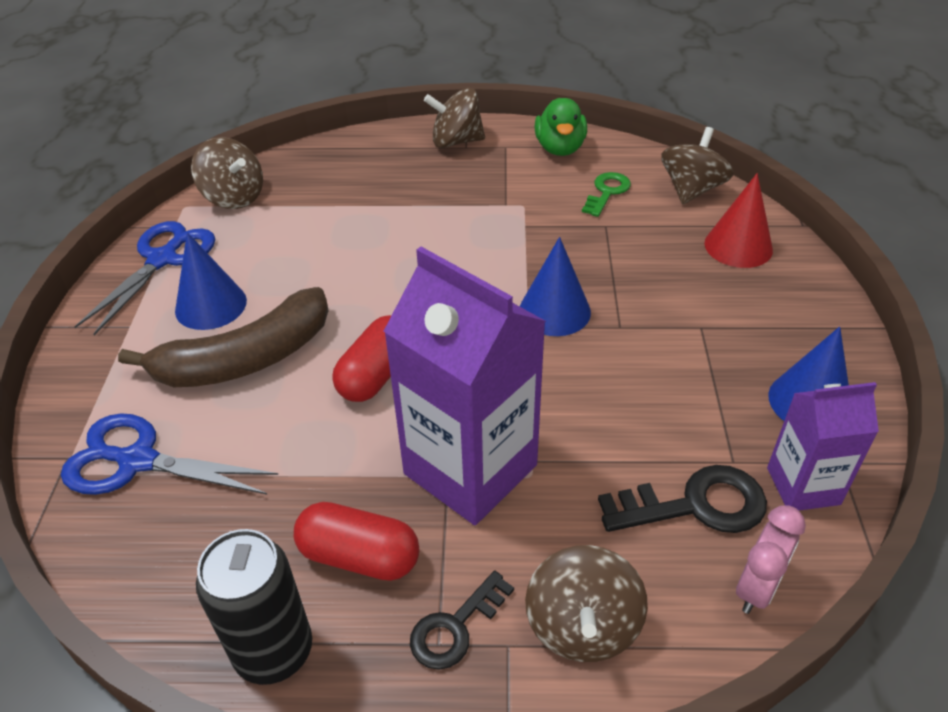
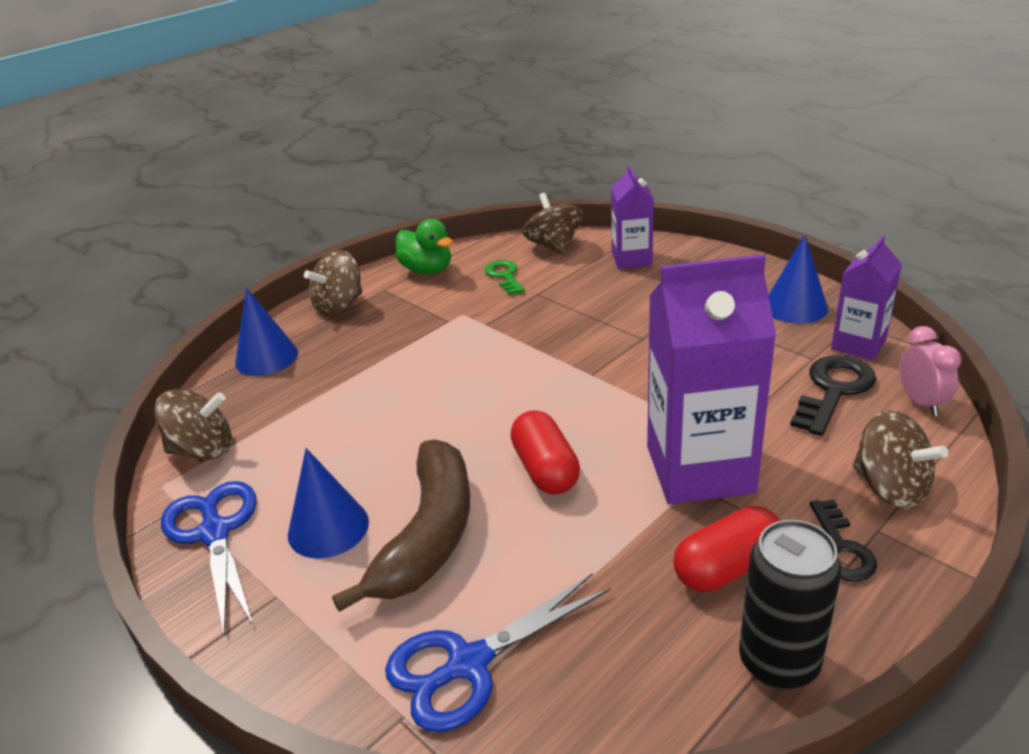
camera: 45 degrees left, 10 degrees down
(554, 311) = (591, 356): blue cone -> blue cone (266, 357)
(738, 246) = (631, 259): red cone -> purple carton

